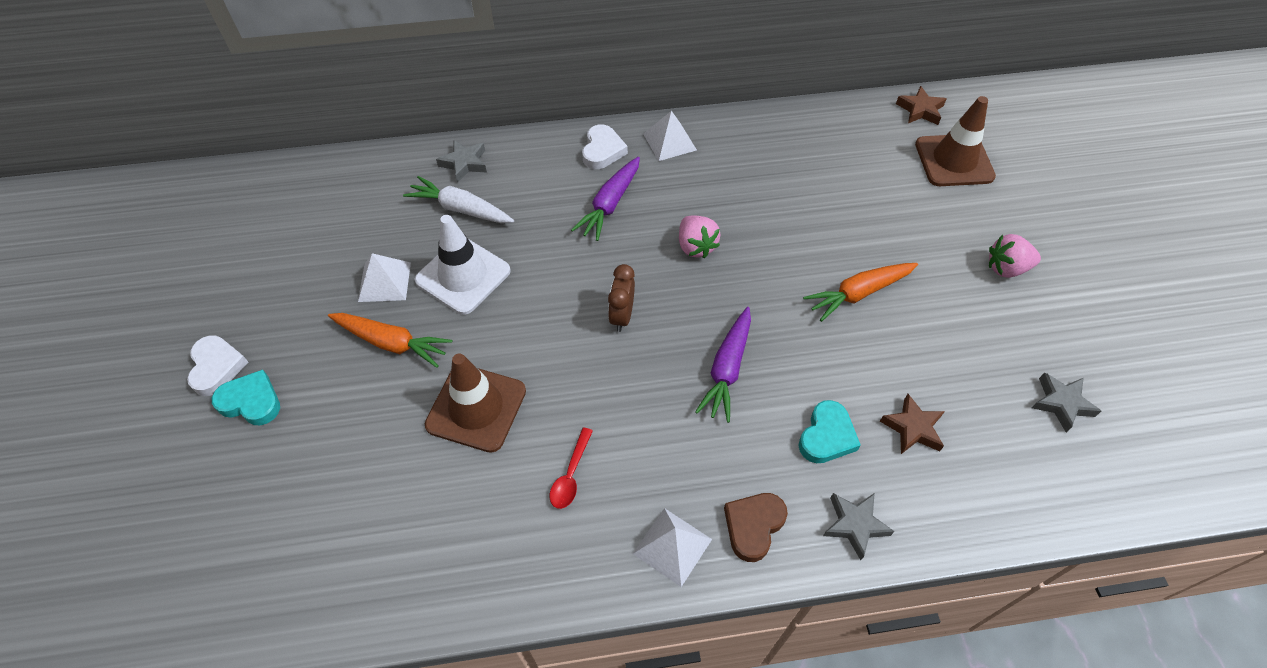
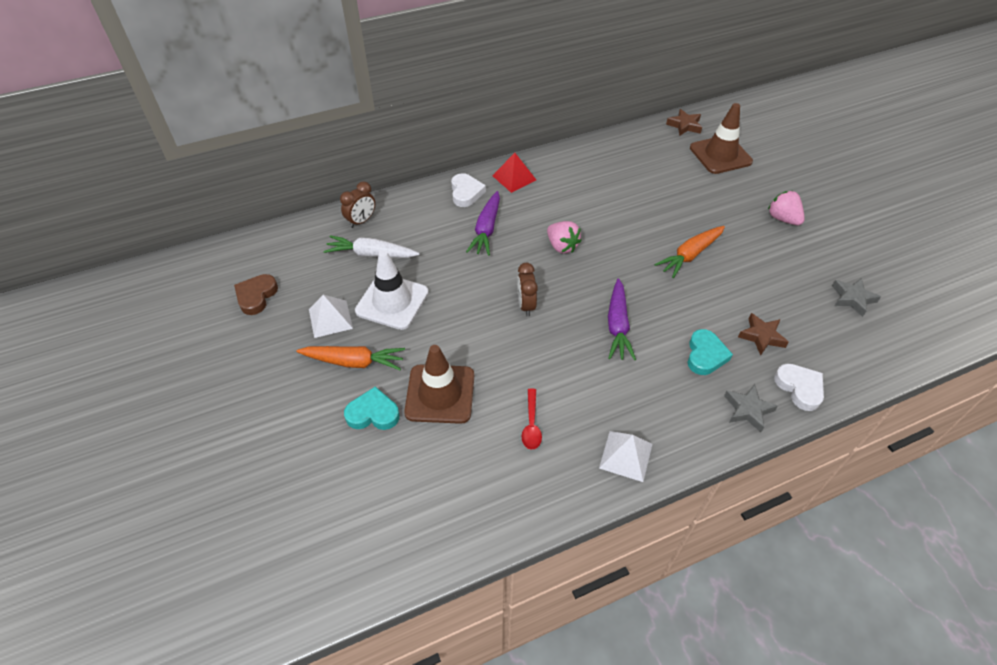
camera: 15 degrees left, 5 degrees down
(217, 367) = (214, 411): white heart -> white heart (799, 388)
(251, 401) = (253, 430): turquoise heart -> turquoise heart (373, 413)
(464, 163) = (361, 221): grey star -> brown clock
(669, 142) = (514, 177): white pyramid -> red pyramid
(753, 526) = (678, 428): brown heart -> brown heart (256, 296)
(1006, 268) = (782, 219): pink strawberry -> pink strawberry turned 75 degrees clockwise

